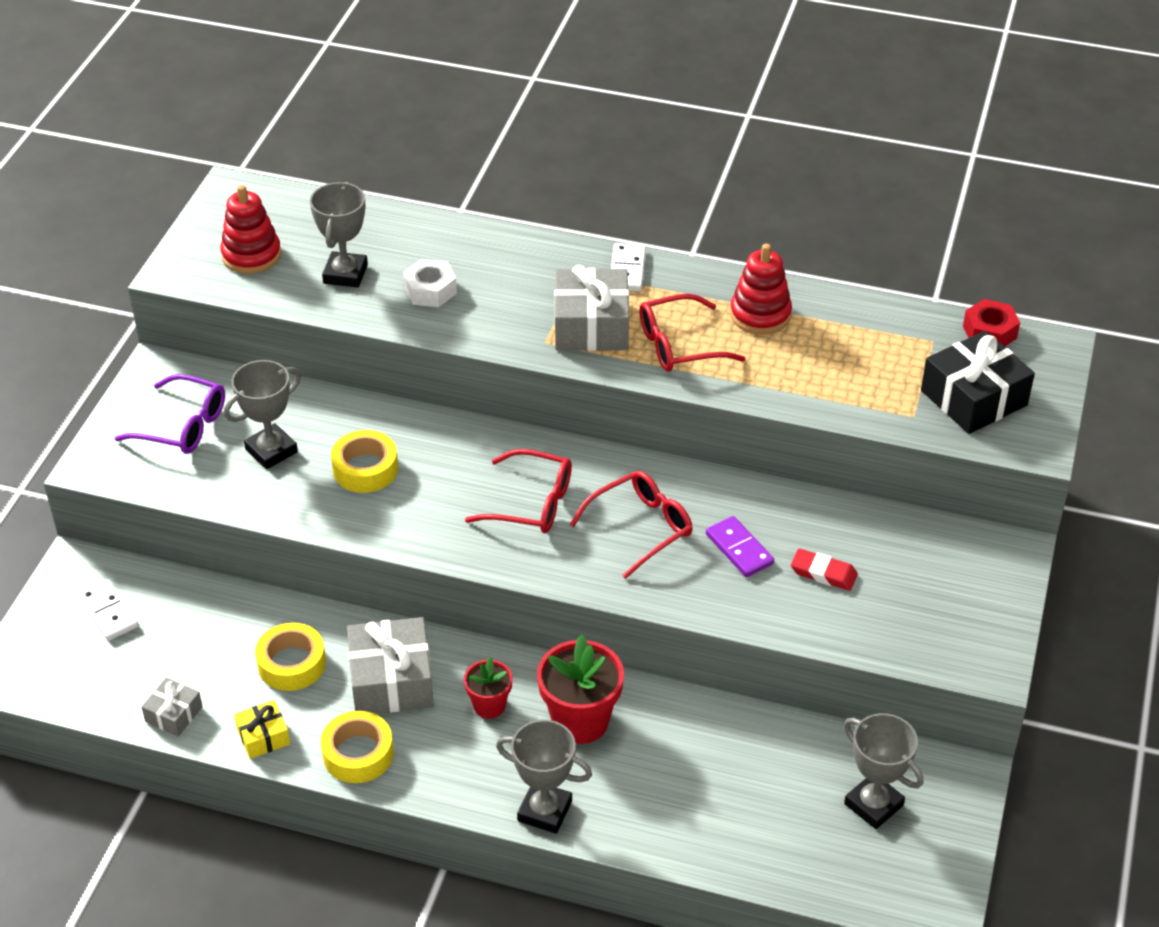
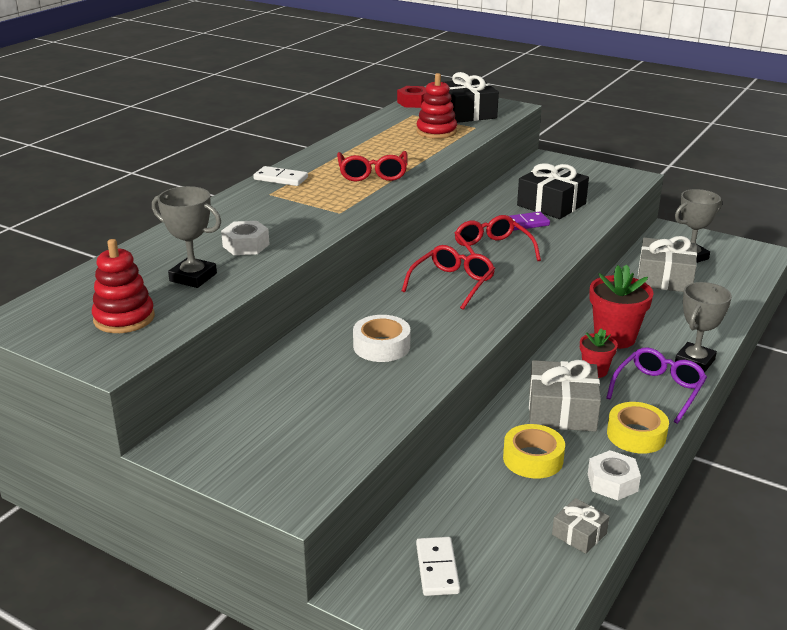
camera: 75 degrees left, 15 degrees down
(109, 612) = (437, 568): white domino -> white domino turned 75 degrees counterclockwise
(183, 426) = (271, 436): purple glasses -> purple glasses (658, 390)
(263, 736) = (612, 482): yellow gift -> white nut
(271, 451) = (334, 389): grey trophy -> none
(365, 469) = (381, 346): yellow tape -> white tape
(591, 325) = (332, 196): grey gift -> grey gift (664, 278)
(760, 314) = (358, 149): red stacking toy -> red stacking toy (436, 131)
(823, 573) = (551, 204): red eraser -> black gift

